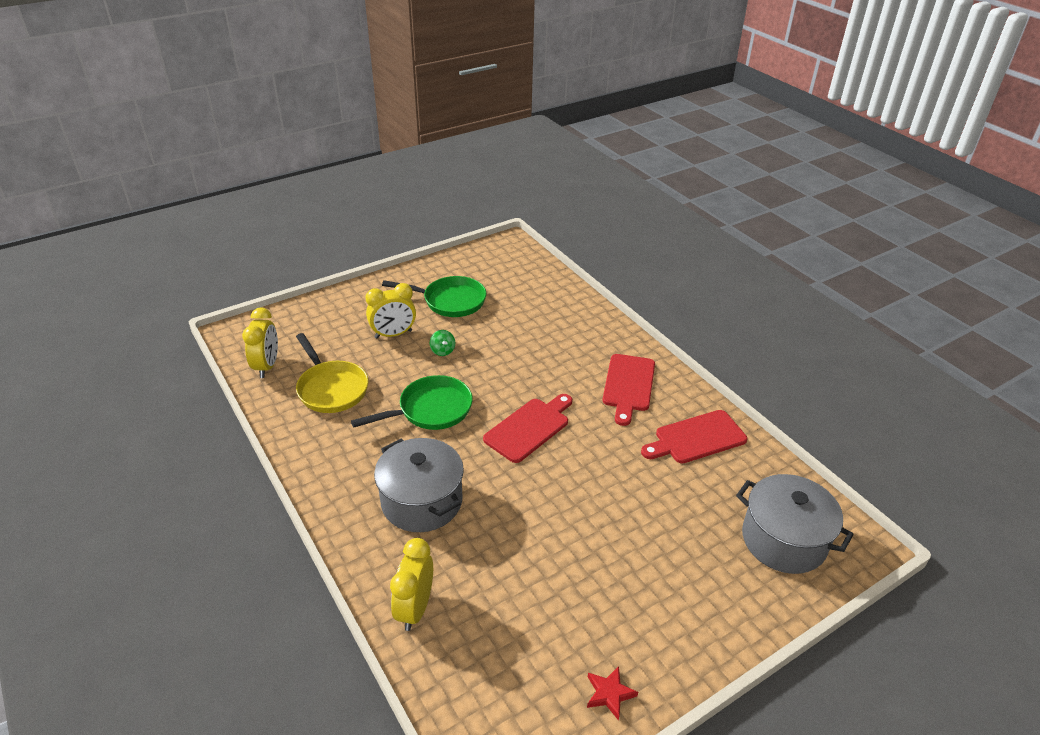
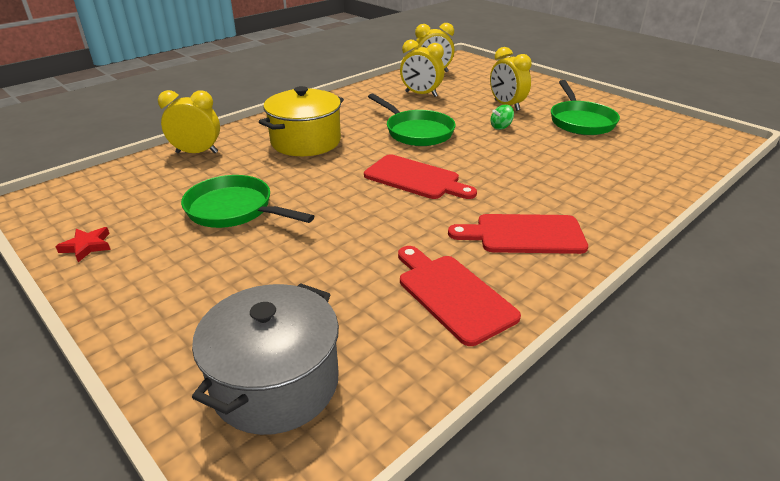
camera: 80 degrees right, 5 degrees down
(331, 388) = (421, 94): yellow pan -> yellow clock
(422, 501) = (306, 142): grey pot -> yellow pot
(560, 566) = (234, 210): none -> green pan

